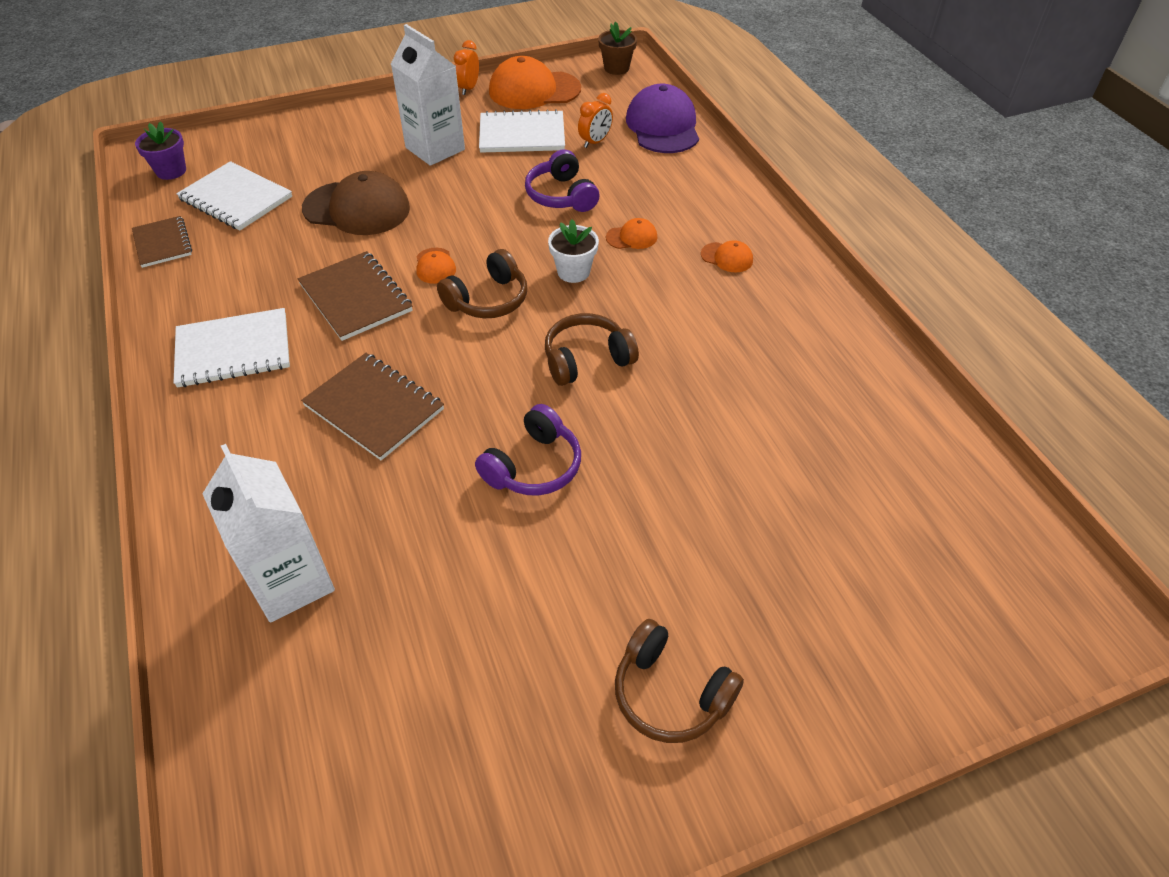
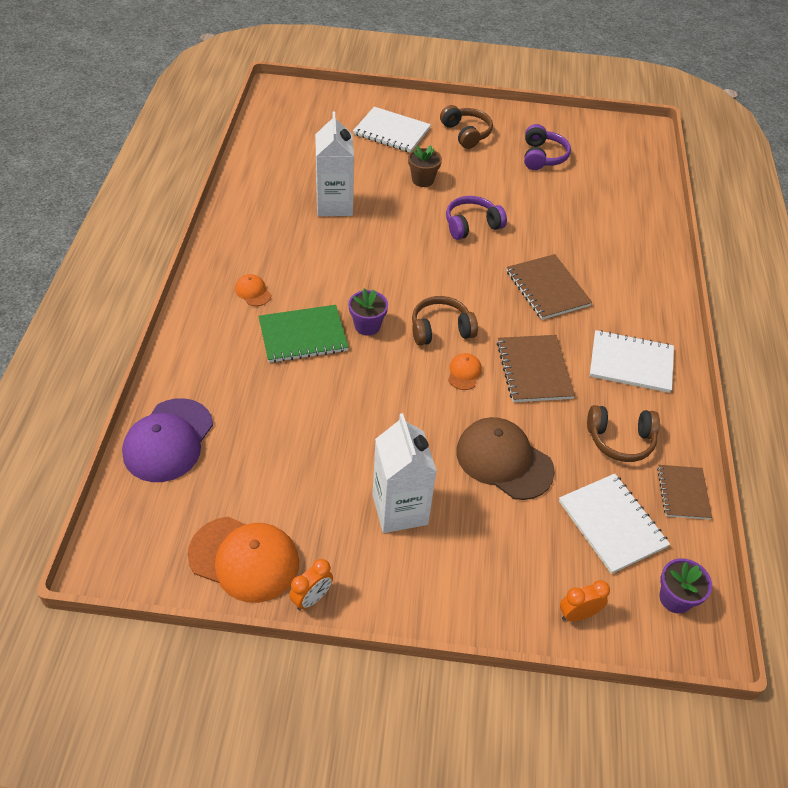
camera: 155 degrees left, 0 degrees up
(291, 581) = (615, 225): white carton -> white carton (334, 205)
(522, 134) = (305, 491): white notebook -> white notebook (391, 132)
(561, 195) = (324, 398): purple headphones -> purple headphones (542, 156)
(573, 272) = (367, 326): white flower pot -> purple flower pot
(586, 359) = (403, 265): brown headphones -> brown headphones (620, 440)
(595, 142) = (246, 448): orange clock -> orange clock (578, 614)
(616, 68) = (126, 556): brown flower pot -> brown flower pot (423, 180)
(632, 237) = (303, 335): orange cap -> green notebook

